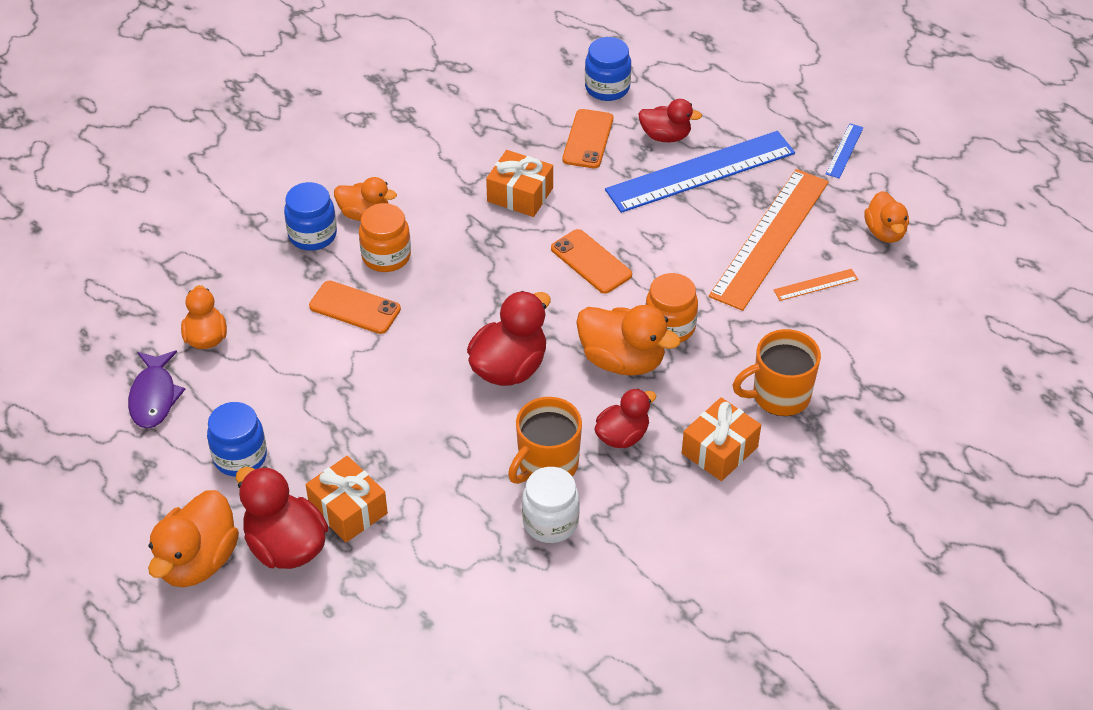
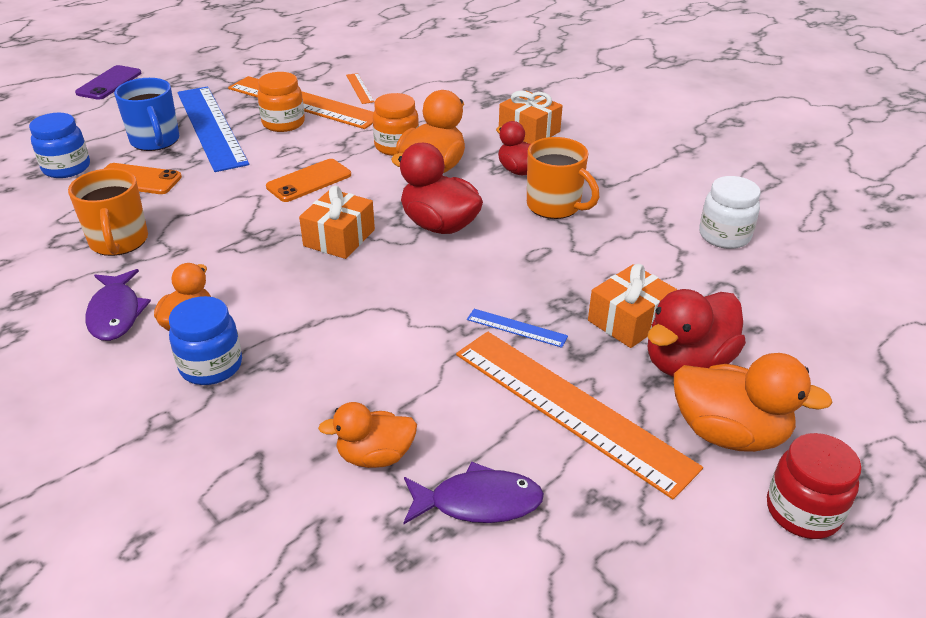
camera: 90 degrees left, 10 degrees down
(112, 594) = (802, 511): none -> red jar
(240, 457) = (571, 408): blue jar -> orange ruler
(354, 308) = (343, 326): orange phone -> none
(381, 169) = (116, 313): none -> purple fish
(386, 256) = (266, 305): orange jar -> orange jar (283, 123)
(520, 195) = (201, 218): orange gift -> orange gift (339, 238)
(550, 522) = (617, 205): white jar -> white jar (724, 236)
(665, 136) = (155, 141): red duck -> blue mug
(779, 396) = (473, 107): orange mug -> orange mug (119, 242)
(795, 74) = (109, 83): none -> purple phone
(844, 151) = (214, 70): blue ruler -> blue ruler (516, 328)
(885, 232) = (310, 62): orange duck -> none

